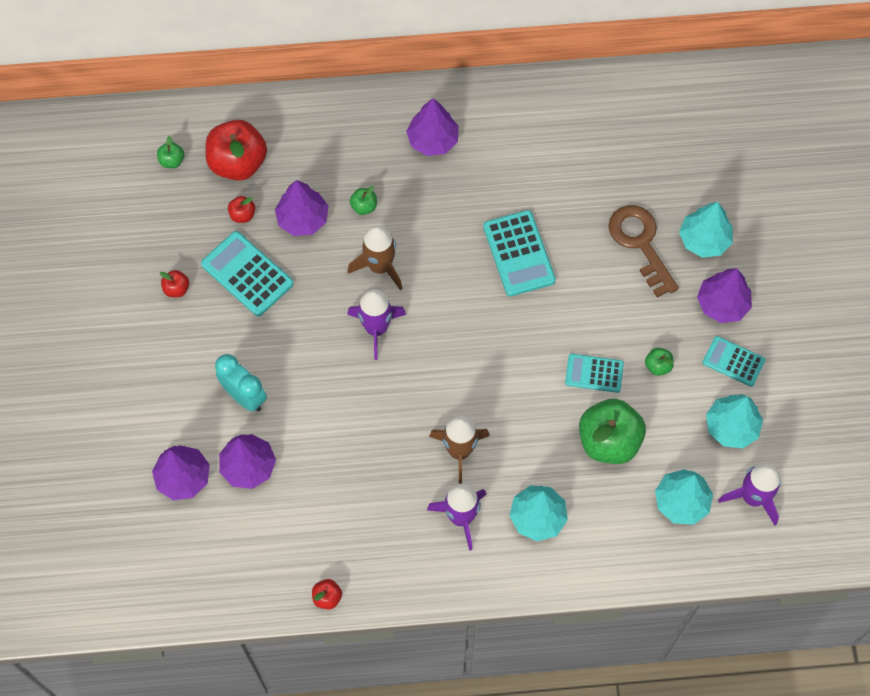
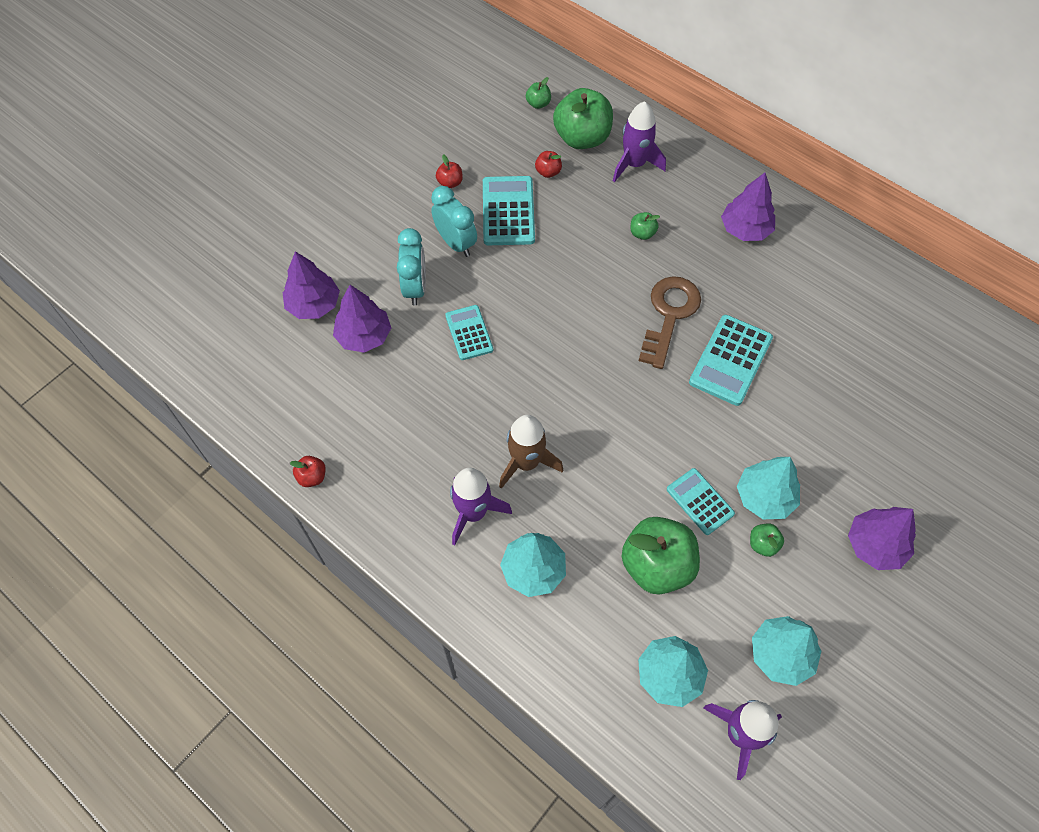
camera: 45 degrees right, 5 degrees down
(236, 334) = (456, 243): none -> turquoise clock
(238, 163) = (582, 138): red apple -> green apple
(302, 219) = (588, 207): purple tree -> none
(376, 329) = (560, 322): purple rocket -> purple rocket (634, 164)
(380, 267) = (609, 282): brown rocket -> none
(640, 243) = (846, 436): brown key -> brown key (669, 315)
(704, 240) = (909, 480): turquoise tree -> turquoise tree (764, 497)
(733, 361) = (838, 601): turquoise calculator -> turquoise calculator (469, 333)

